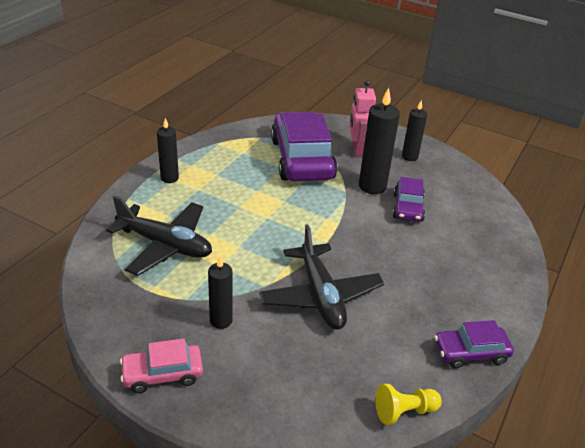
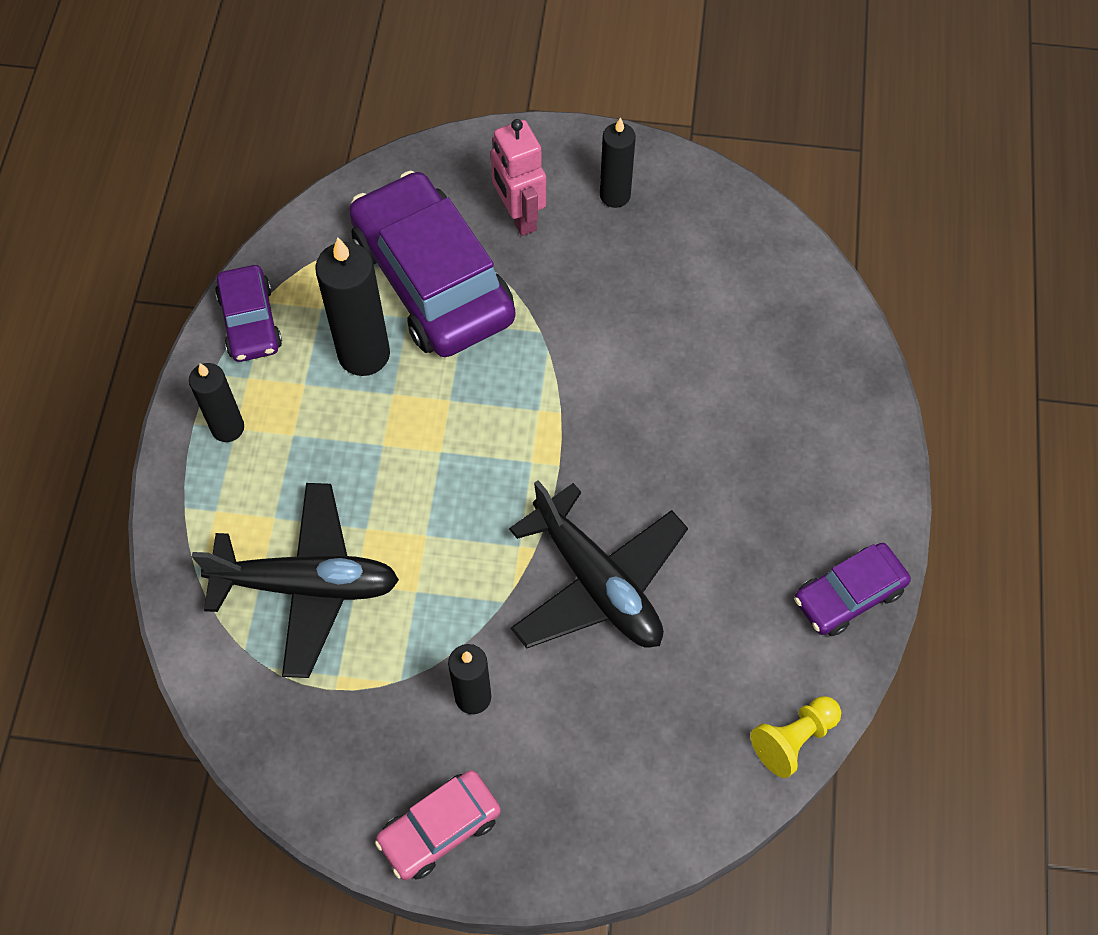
camera: 20 degrees left, 25 degrees up
(372, 186) = (580, 300): black candle -> black candle (364, 354)
(408, 208) = (657, 328): purple car -> purple car (250, 322)

